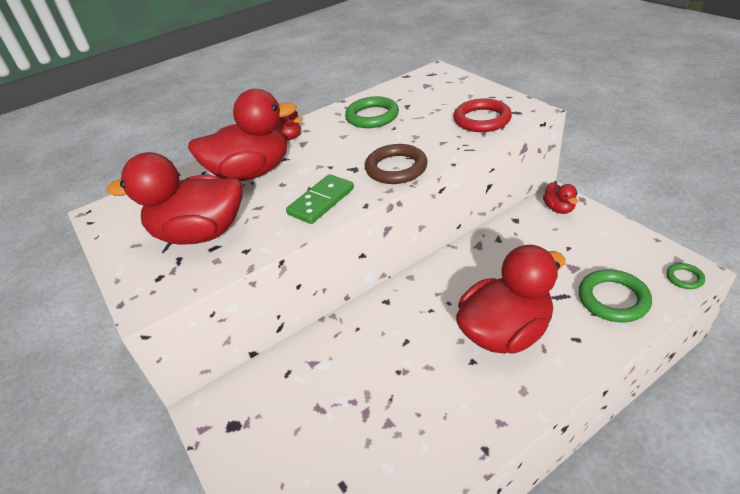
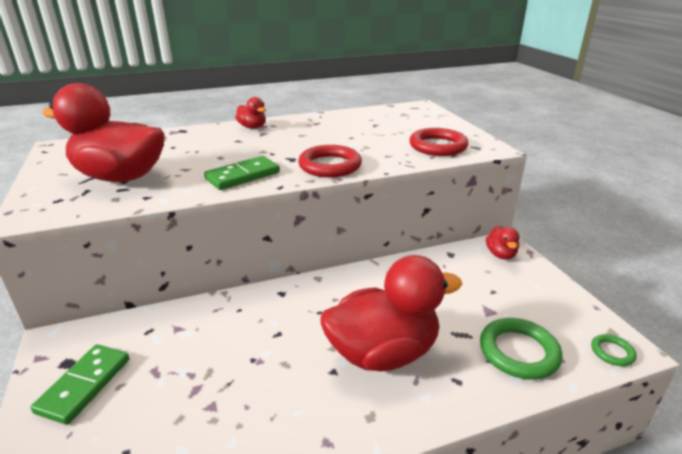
camera: 10 degrees right, 10 degrees down
(251, 173) = (202, 144): red duck -> none
(264, 440) = (84, 385): none -> green domino
(372, 116) = (338, 126): green ring -> none
(396, 168) = (330, 166): brown ring -> red ring

